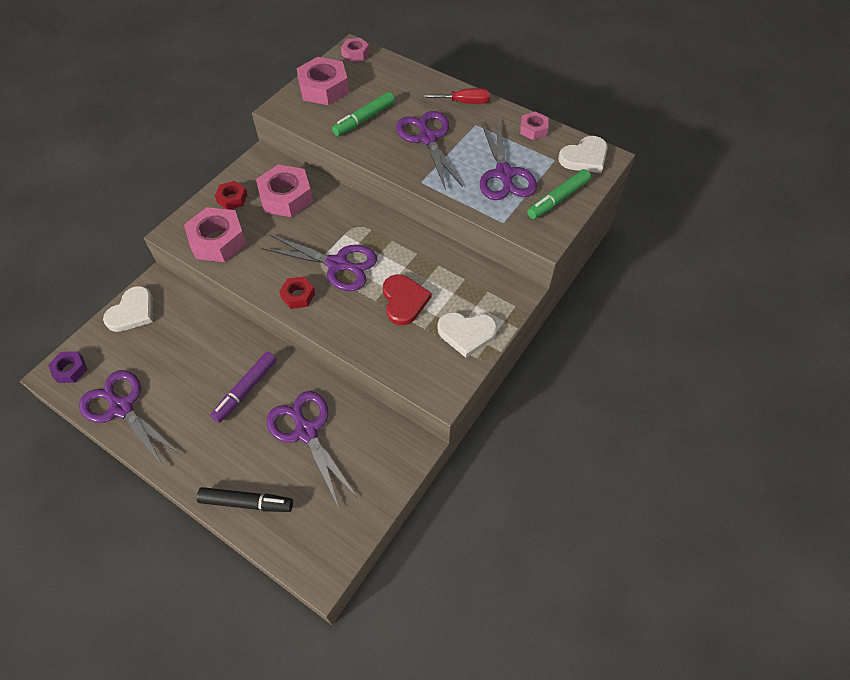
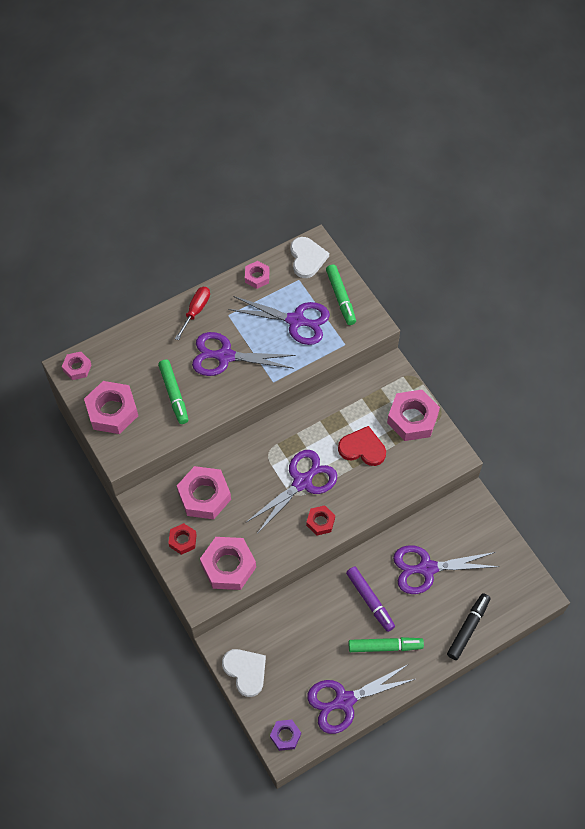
camera: 65 degrees left, 5 degrees up
(196, 424) = (385, 646): none -> green marker
(466, 333) = (412, 419): white heart -> pink nut

